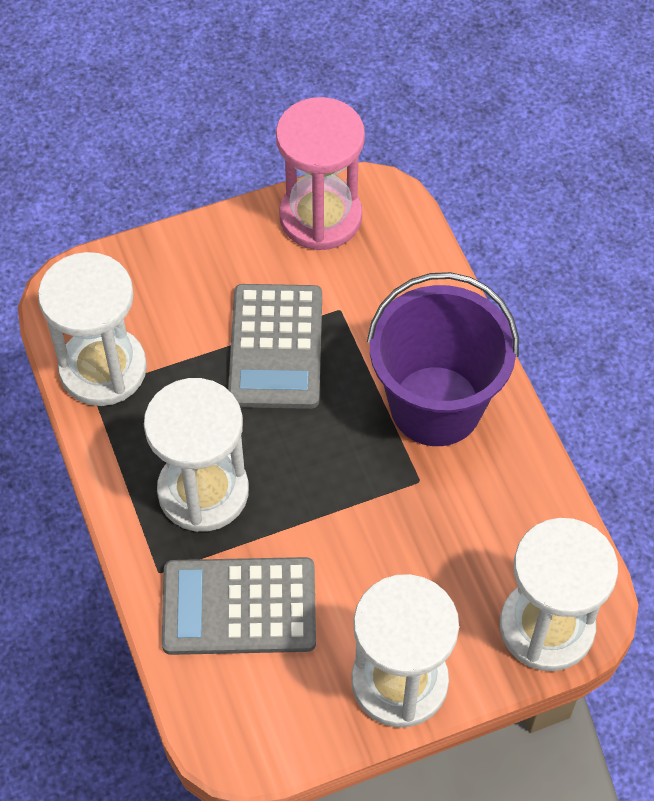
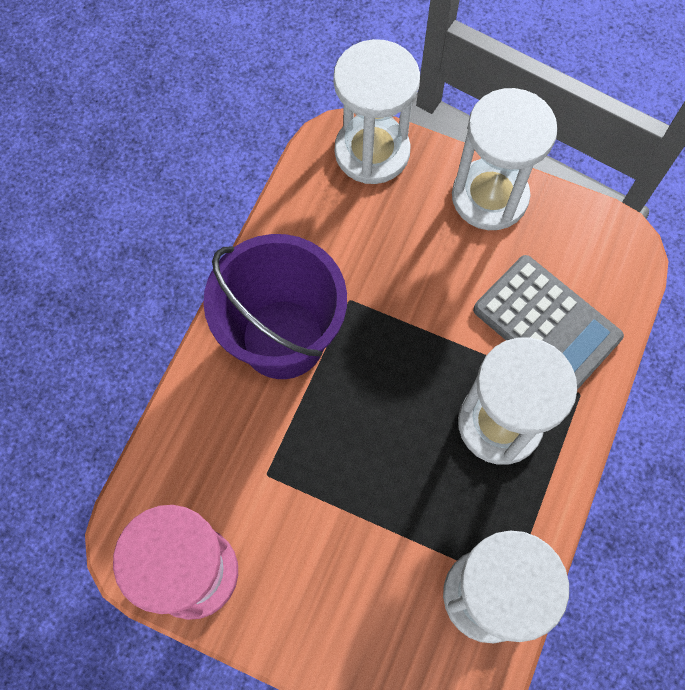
camera: 135 degrees left, 10 degrees up
(276, 347) = (343, 488): grey calculator -> none

